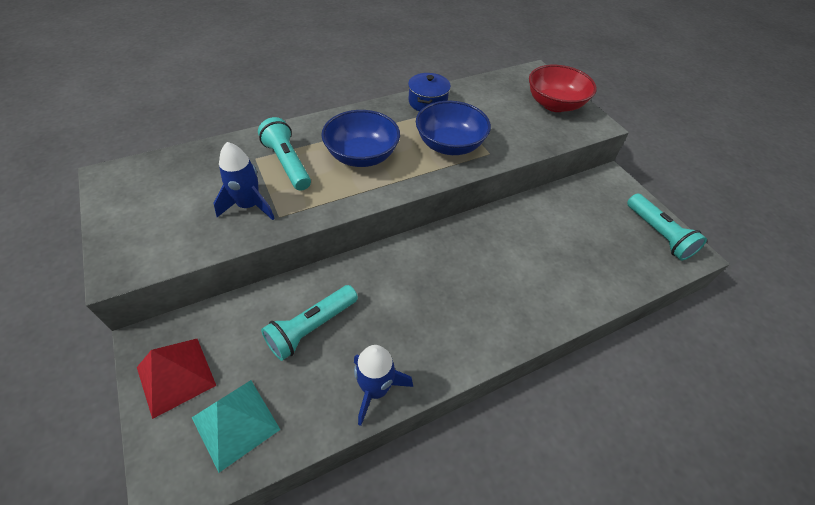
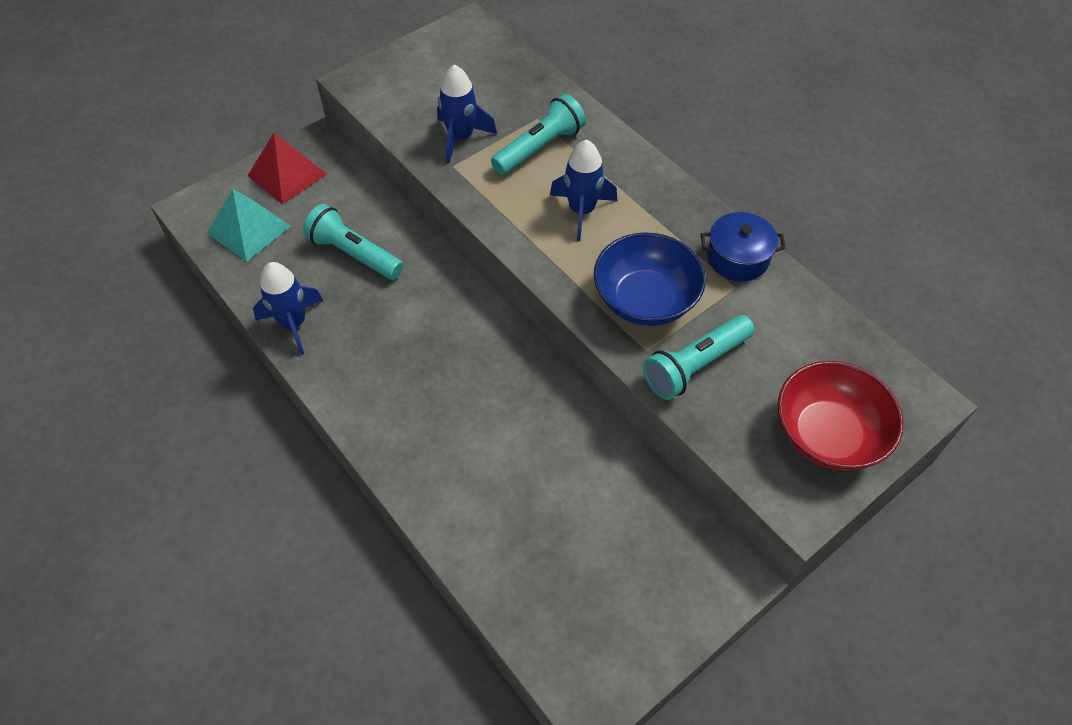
camera: 80 degrees right, 5 degrees up
(362, 156) = (582, 211): blue bowl -> blue rocket
(658, 234) = (616, 646): turquoise flashlight -> turquoise flashlight (695, 365)

